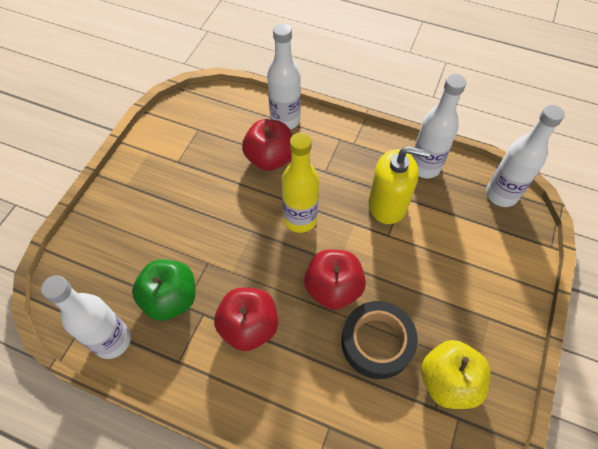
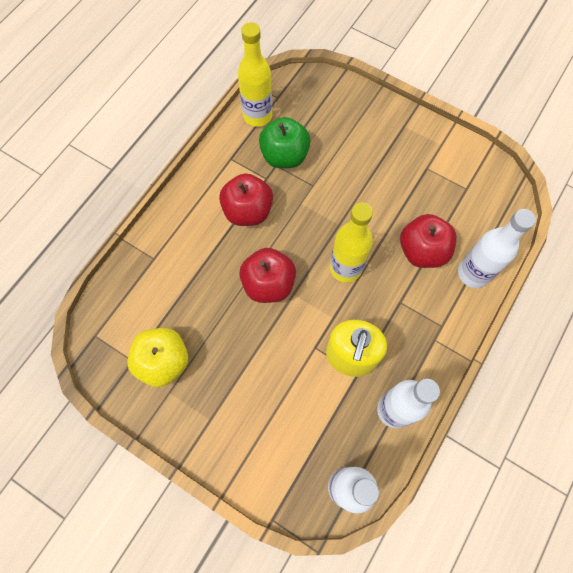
camera: 100 degrees right, 10 degrees up
(112, 341) = (257, 115): white bottle -> yellow bottle
(377, 342) = (211, 310): black tape -> none

